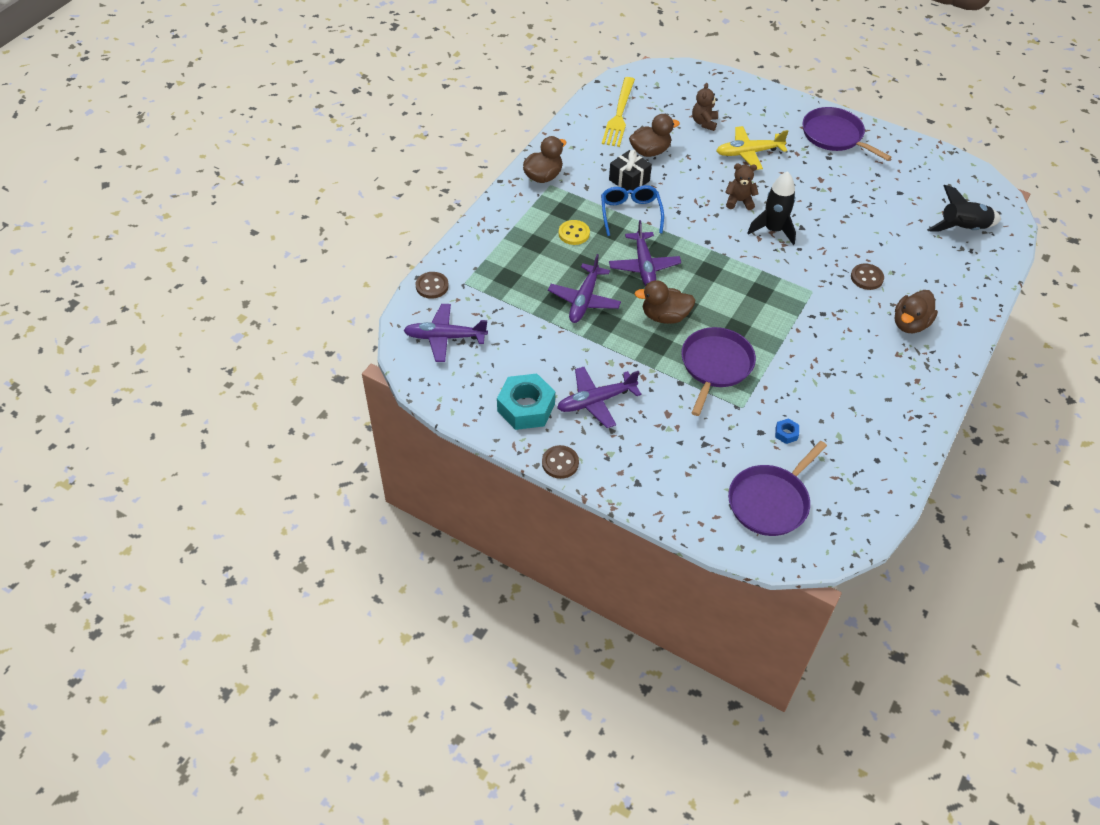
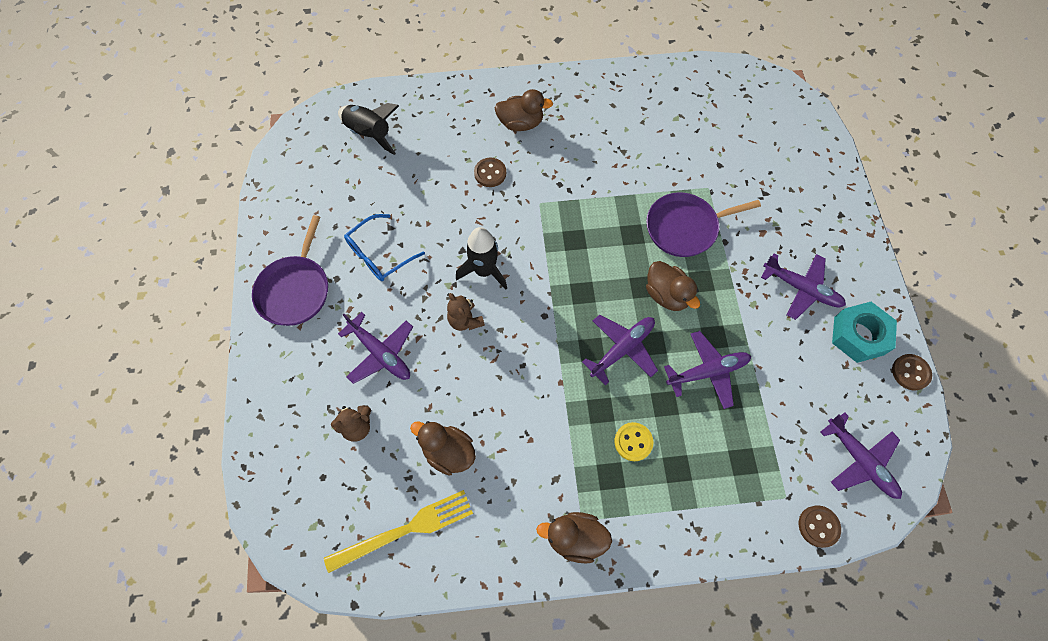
camera: 125 degrees left, 15 degrees up
(560, 463) = (879, 275): brown button -> brown button (910, 372)
(629, 180) = (512, 442): black gift -> none
(630, 213) = (561, 408): blue glasses -> blue glasses (379, 255)
(749, 153) = (380, 353): yellow plane -> purple plane
(770, 501) = (772, 129): purple pan -> none
(786, 433) = (705, 149): blue nut -> none

